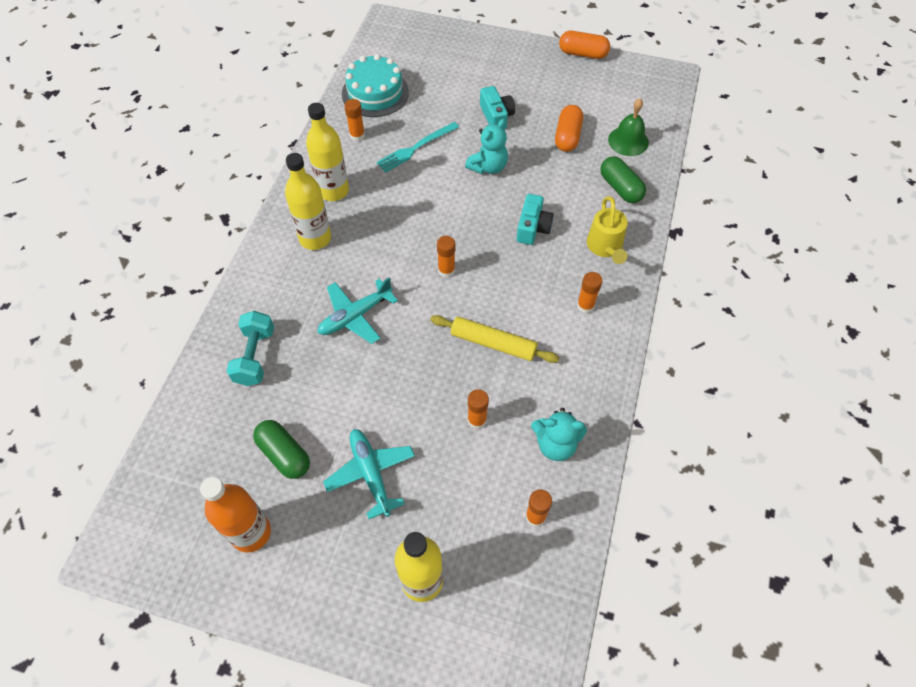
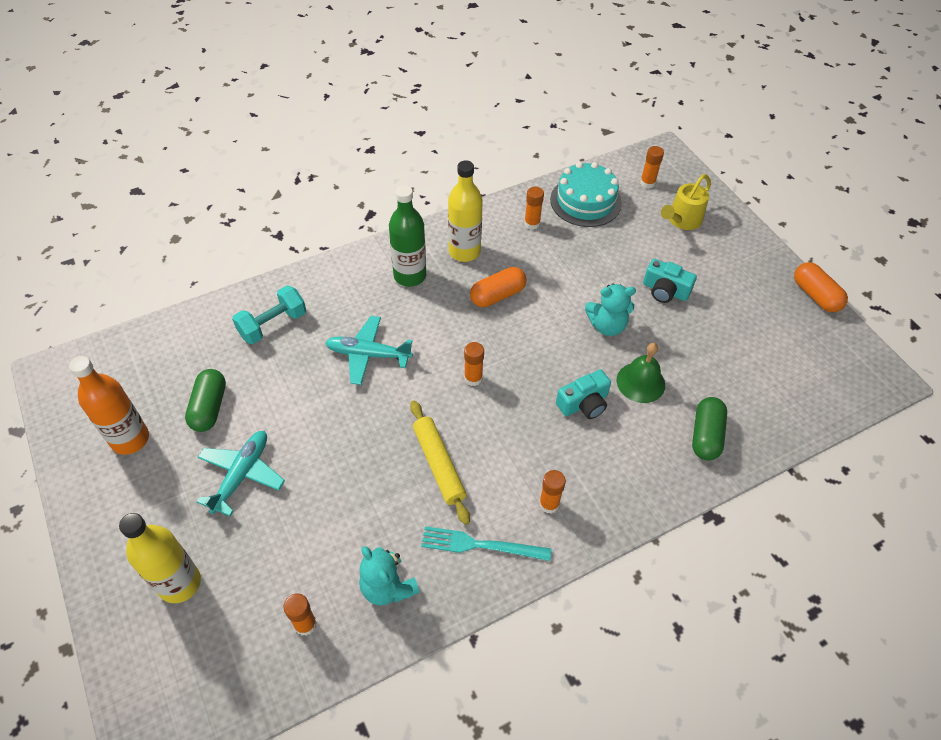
camera: 45 degrees right, 5 degrees down
(315, 238) = (410, 276): yellow bottle -> green bottle
(416, 148) = (566, 266): turquoise fork -> turquoise fork (481, 545)
(477, 420) = (355, 510): orange glue stick -> orange glue stick (647, 183)
(496, 116) = (665, 291): turquoise camera -> turquoise camera turned 90 degrees clockwise
(567, 137) = (709, 354): orange capsule -> orange capsule (497, 295)
(605, 247) = (627, 473): yellow watering can -> yellow watering can (681, 221)
(628, 141) = (765, 402): green bell -> green bell (640, 382)

